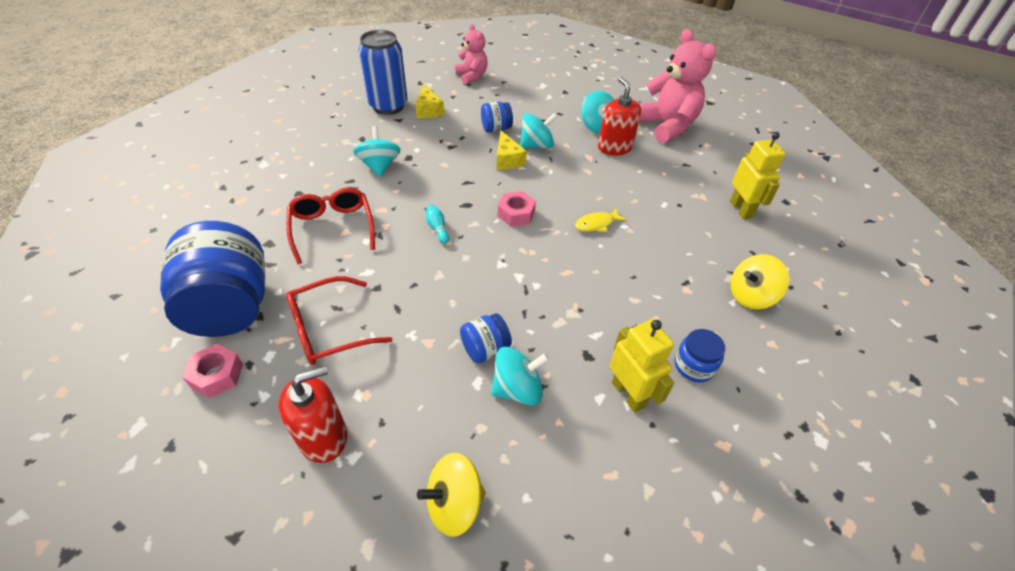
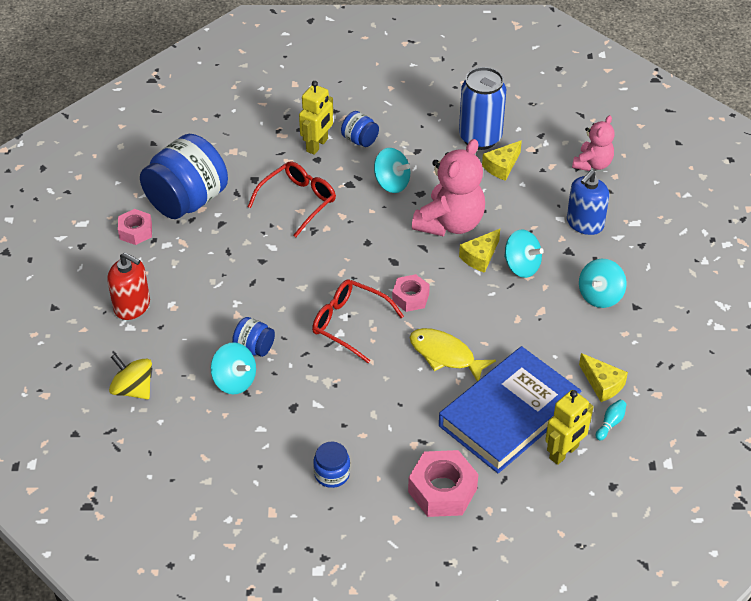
camera: 60 degrees right, 0 degrees up
(329, 329) = (208, 259): red glasses -> red glasses (349, 324)
(379, 166) = (391, 183): turquoise spinning top -> turquoise spinning top turned 75 degrees clockwise
(437, 228) = (350, 259): turquoise bowling pin -> turquoise bowling pin (610, 423)
(496, 129) = (519, 226): blue jar -> blue jar (360, 140)
(523, 103) = (585, 223): none -> blue soap dispenser
(597, 224) = (445, 355): yellow fish -> yellow fish, size x1.63
(614, 147) = (576, 323): red soap dispenser -> none
(628, 394) = (276, 443): yellow robot -> yellow robot (317, 145)
(666, 126) = (659, 350): pink teddy bear -> pink teddy bear (450, 223)
(682, 162) = (602, 384): none -> yellow cheese
(684, 219) = (508, 414): none -> blue book
(750, 296) = (442, 490): yellow spinning top -> pink nut

